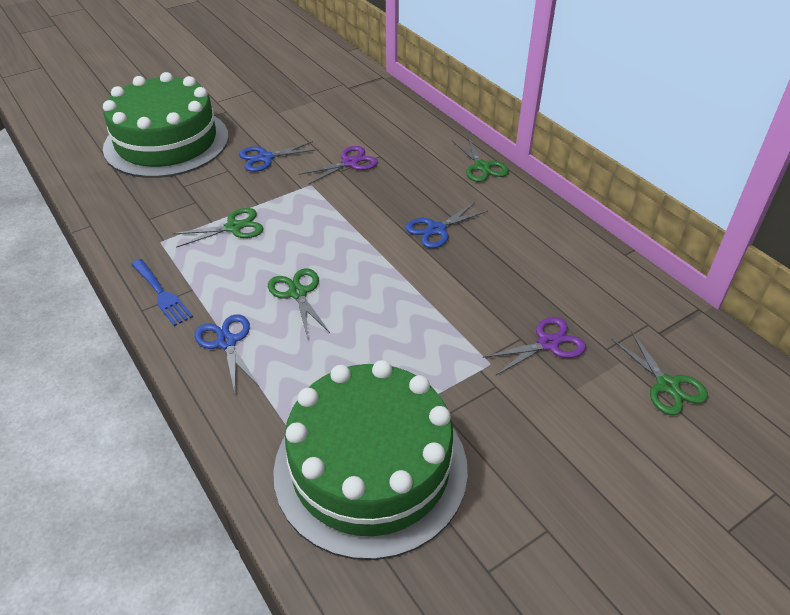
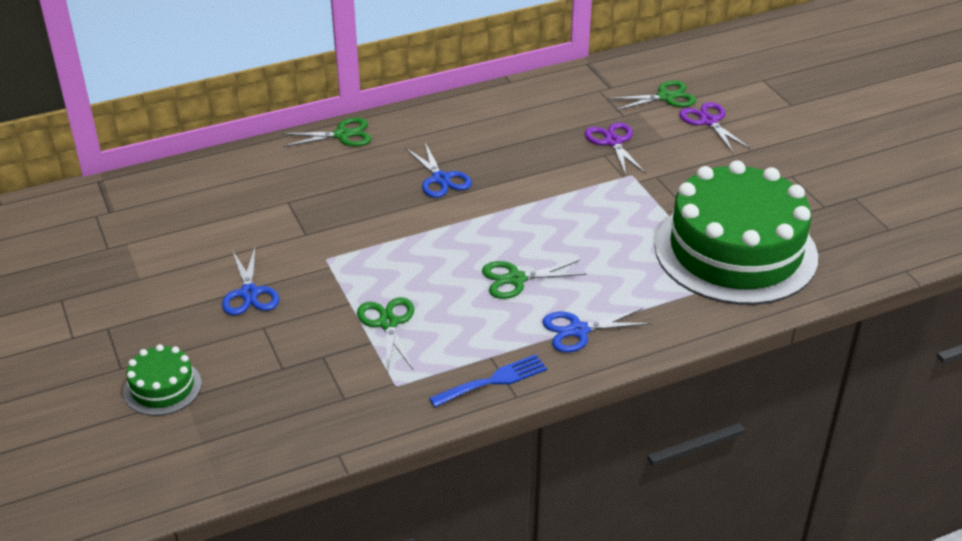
camera: 80 degrees left, 5 degrees down
(166, 142) = (162, 387): green cake -> green cake, size x0.42
(349, 163) = (293, 225): purple scissors -> purple scissors (708, 121)

